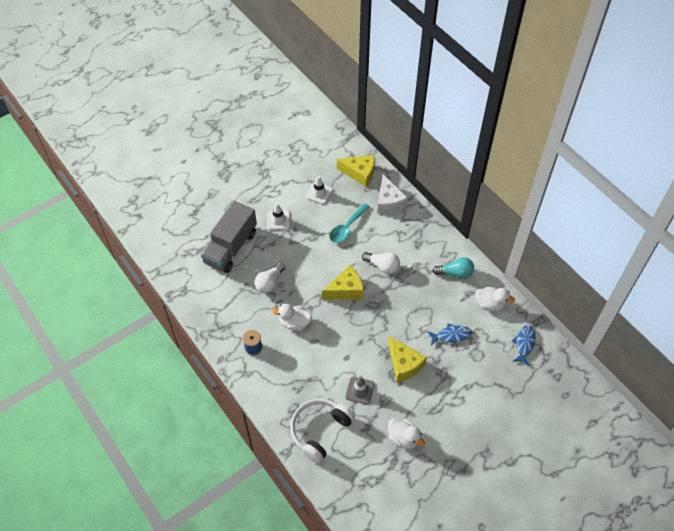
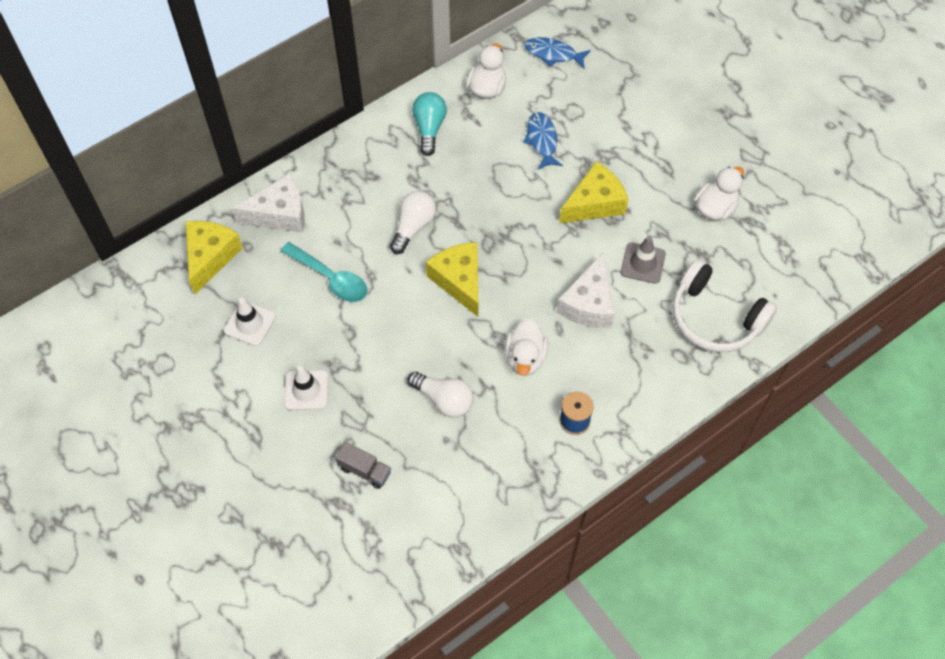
camera: 90 degrees left, 5 degrees up
(231, 247) = (364, 470): grey truck -> grey truck, size x0.42
(330, 358) = (588, 303): none -> white cheese

